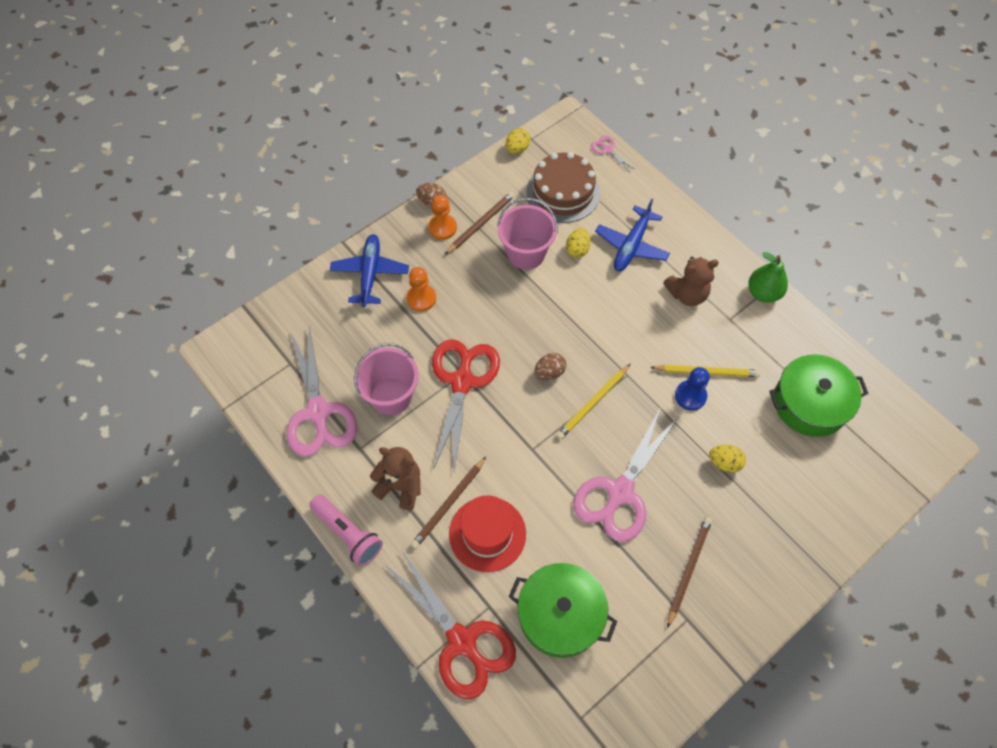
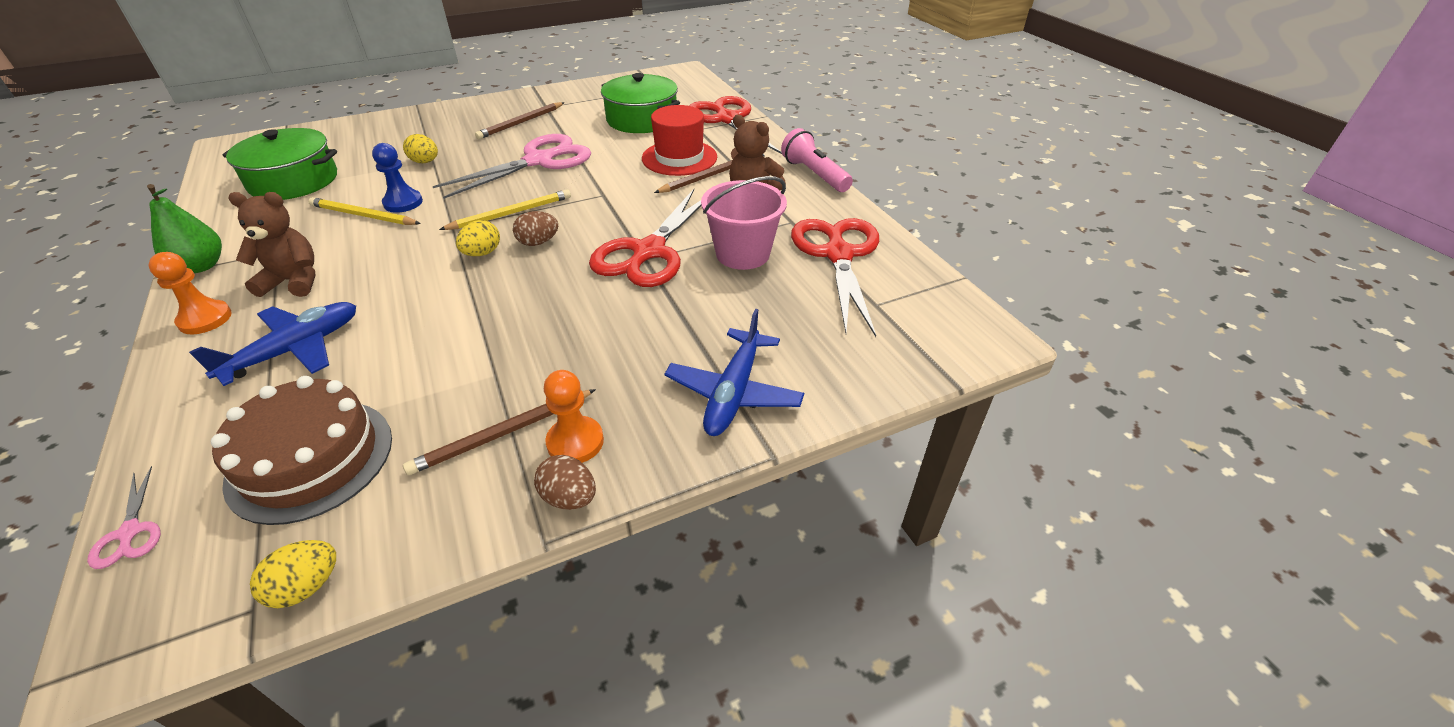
camera: 165 degrees left, 20 degrees down
(318, 412) = (838, 255): pink scissors -> red scissors
(421, 298) = (662, 343): orange pawn -> orange pawn (205, 319)
(526, 253) = (463, 371): pink bucket -> none
(577, 250) = (380, 360): yellow egg -> yellow egg (482, 253)

